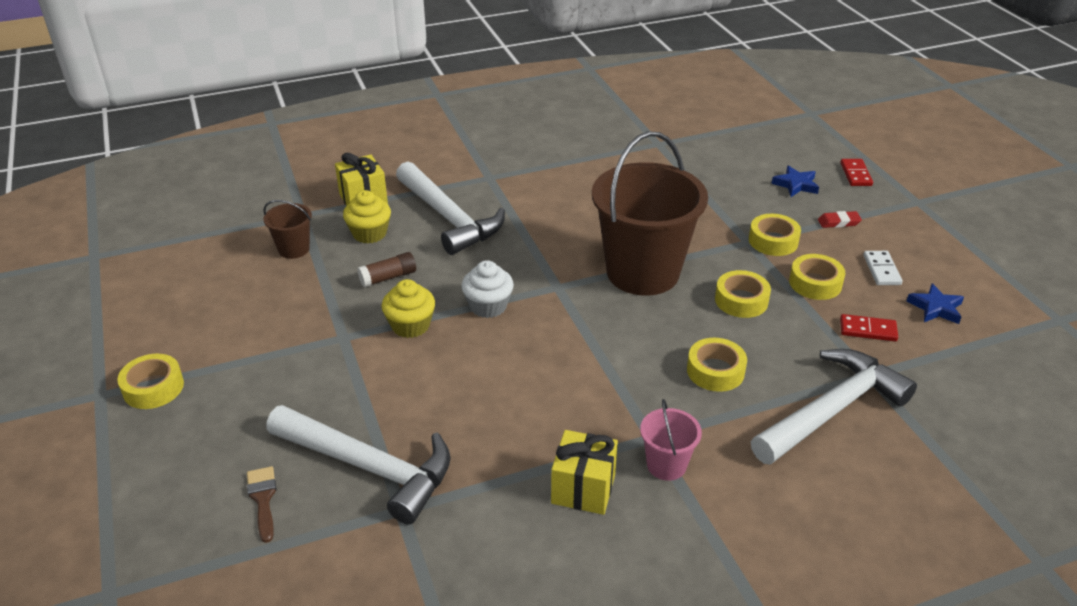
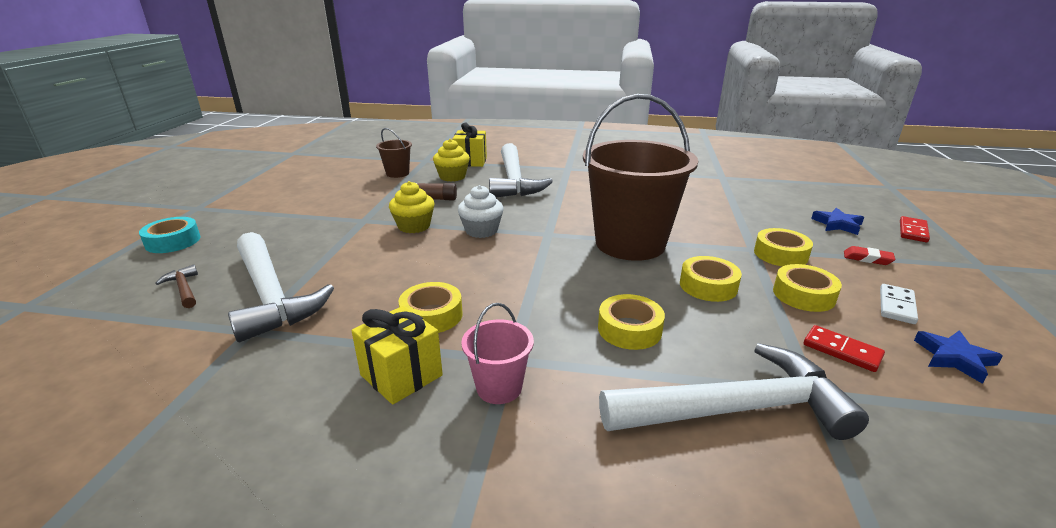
camera: 30 degrees right, 10 degrees down
(151, 451) = (173, 241): none -> turquoise tape
(153, 388) = (225, 213): yellow tape -> yellow tape (432, 315)
(263, 499) = (184, 289): brown brush -> brown hammer

